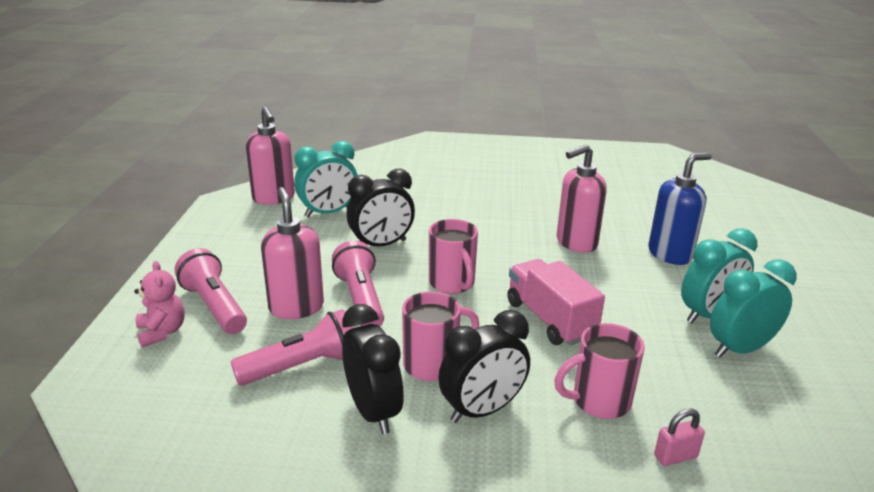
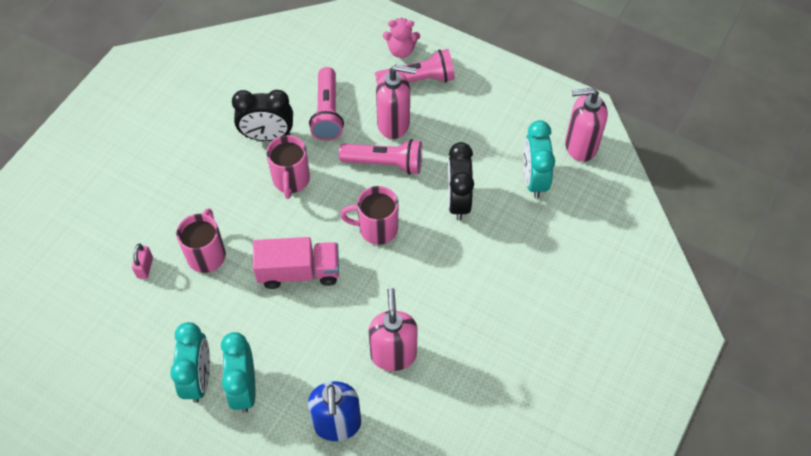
camera: 115 degrees right, 30 degrees up
(482, 410) = (236, 189): black clock -> none

